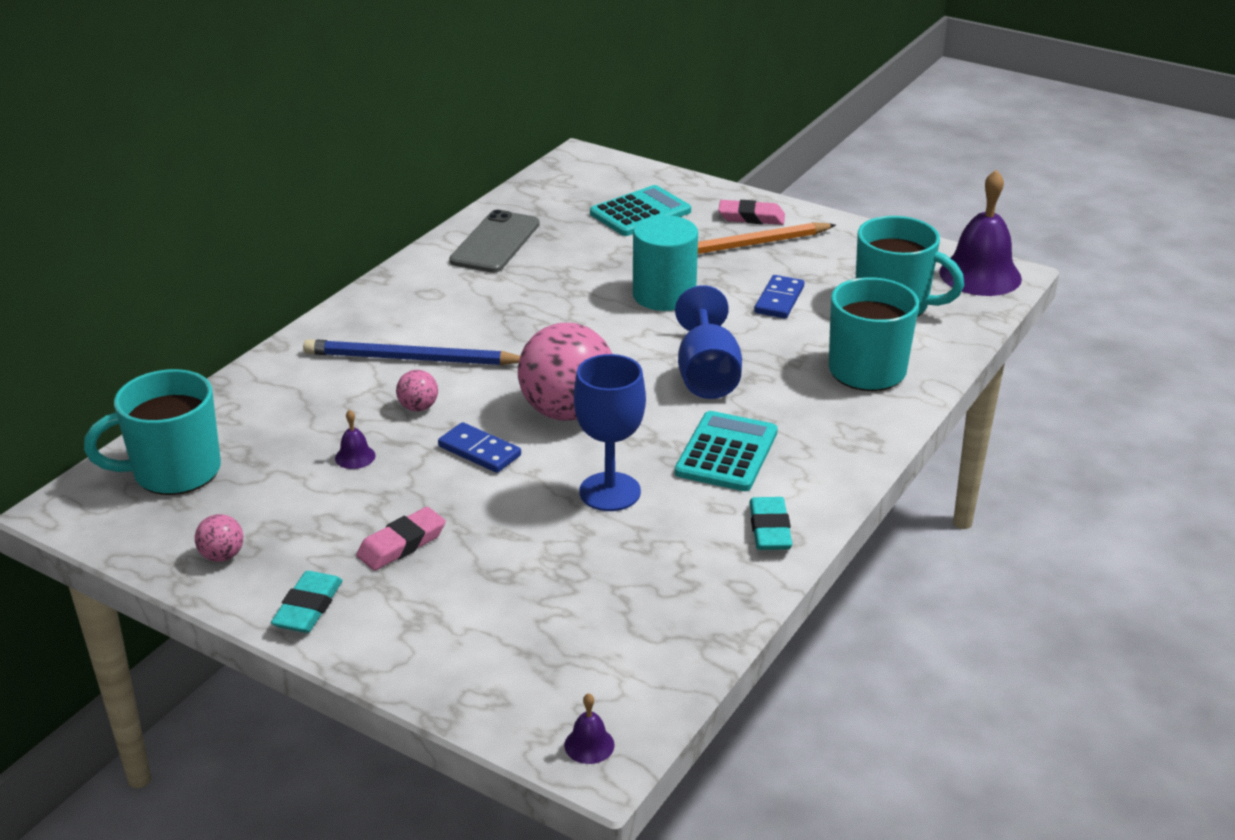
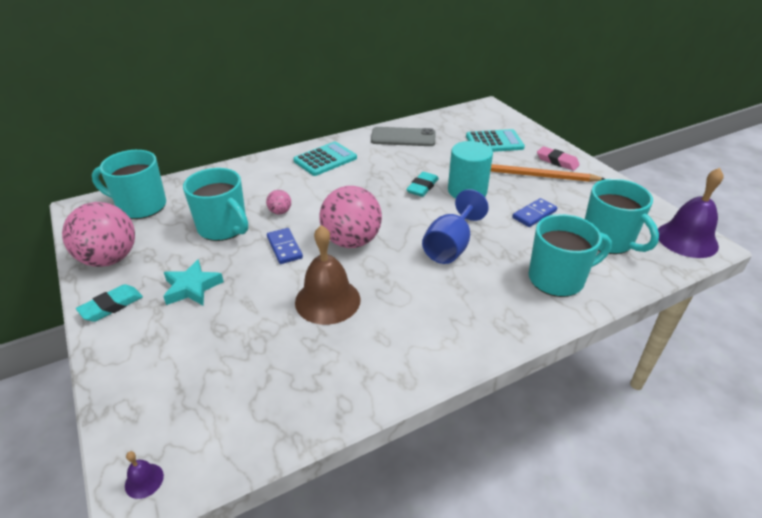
camera: 30 degrees right, 5 degrees up
(222, 556) = (109, 259): pink ball -> pink ball, size x2.31
(355, 457) = (223, 228): purple bell -> turquoise mug
(401, 544) = (192, 287): pink eraser -> turquoise star
(411, 359) = (303, 185): blue pencil -> none
(495, 242) = (403, 137): grey phone -> grey phone turned 45 degrees clockwise
(610, 492) = (327, 300): blue goblet -> brown bell
(727, 453) = (418, 302): turquoise calculator -> turquoise calculator (325, 159)
(770, 529) = (399, 368): turquoise eraser -> turquoise eraser (422, 187)

